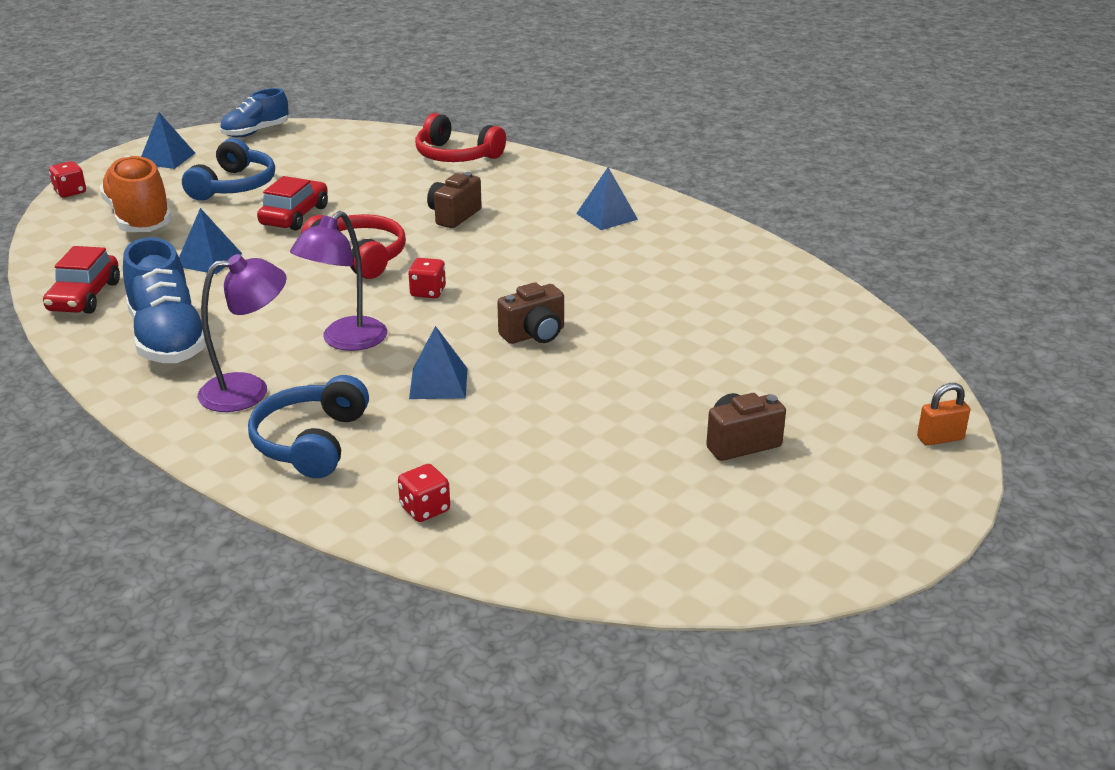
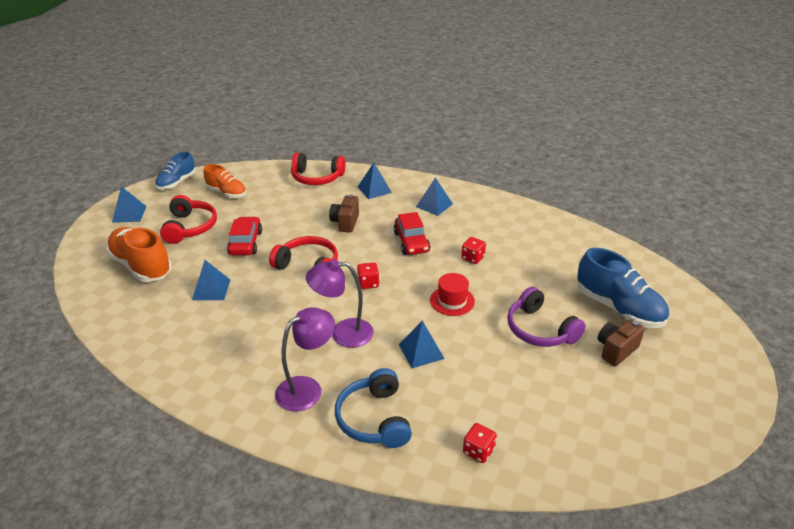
camera: 20 degrees left, 5 degrees up
(70, 192) = (77, 254): red dice -> red dice (472, 258)
(84, 297) = (144, 339): red car -> red car (411, 242)
(168, 339) = (226, 360): blue shoe -> blue shoe (618, 308)
(234, 186) = (190, 227): blue headphones -> red headphones
(314, 154) = (227, 193): none -> orange shoe
(345, 341) = (343, 333): purple lamp -> purple lamp turned 75 degrees clockwise
(530, 183) = (374, 189): none -> blue pyramid
(534, 335) = (452, 301): brown camera -> red hat
(640, 394) = (540, 329): none -> purple headphones
(940, 438) = (710, 319): orange padlock -> none

